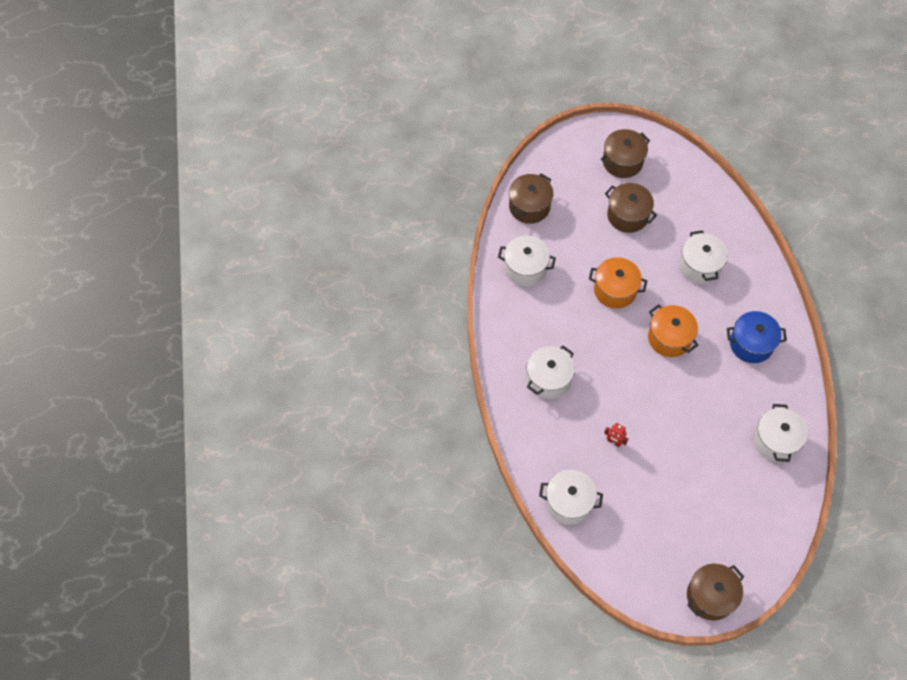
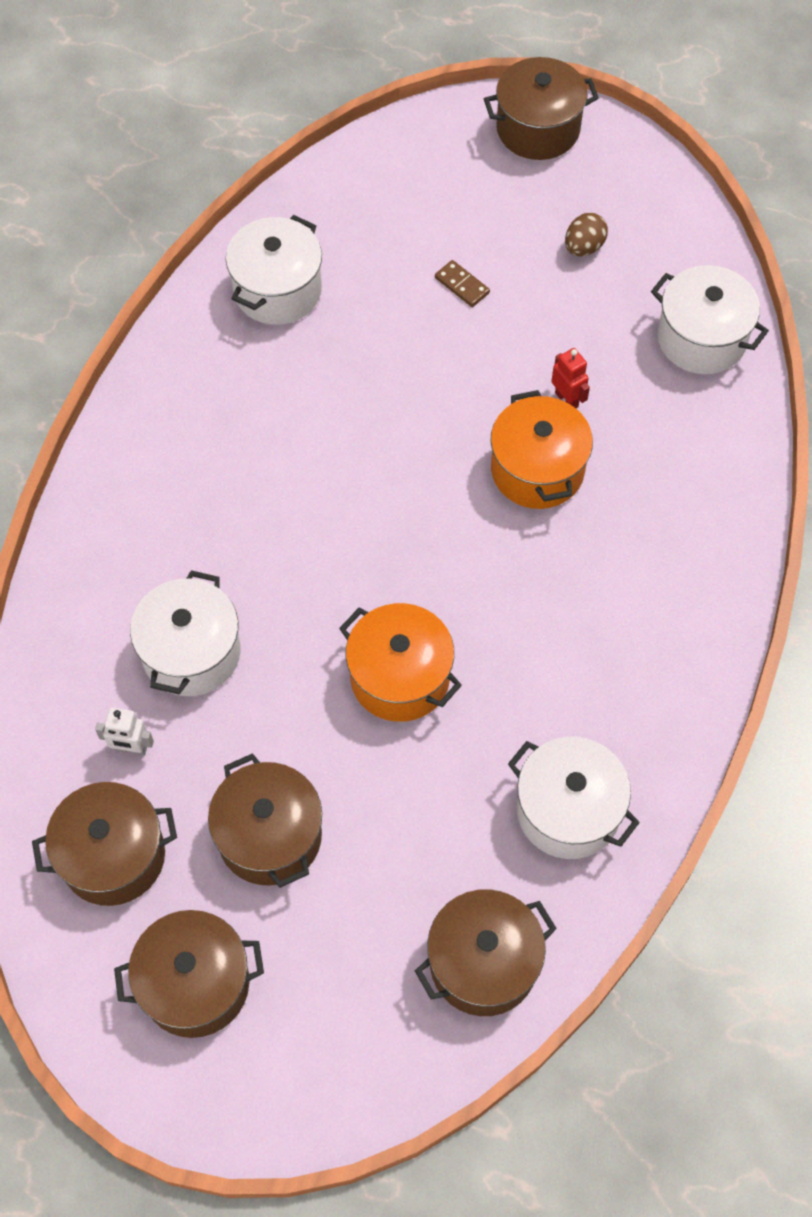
camera: 155 degrees left, 0 degrees up
(548, 379) = (634, 557): white pot -> none
(649, 530) = (583, 247): none -> brown egg
(669, 338) = (349, 536): orange pot -> orange pot (537, 470)
(677, 187) = (113, 856): none -> brown pot
(694, 482) = (462, 285): none -> brown domino
(697, 223) = (131, 748): none -> white robot
(751, 344) = (200, 460): blue pot -> none

